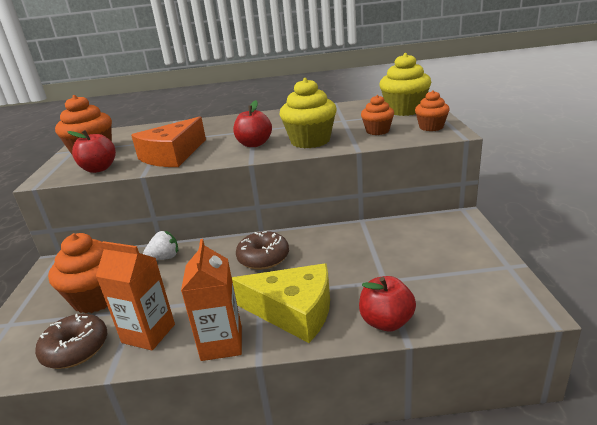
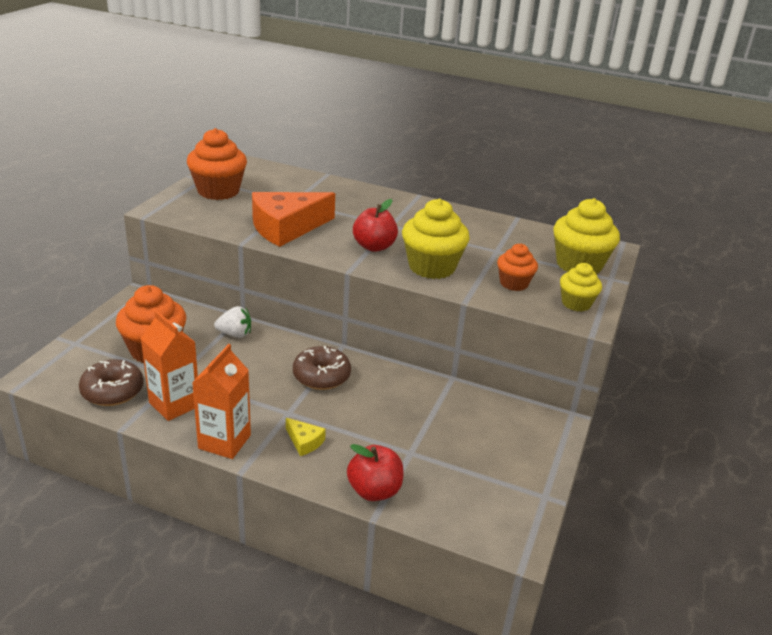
camera: 20 degrees right, 5 degrees up
(99, 169) = (210, 217): red apple -> none
(293, 311) = (304, 442): yellow cheese -> yellow cheese, size x0.43
(431, 127) = (576, 303): orange cupcake -> yellow cupcake

